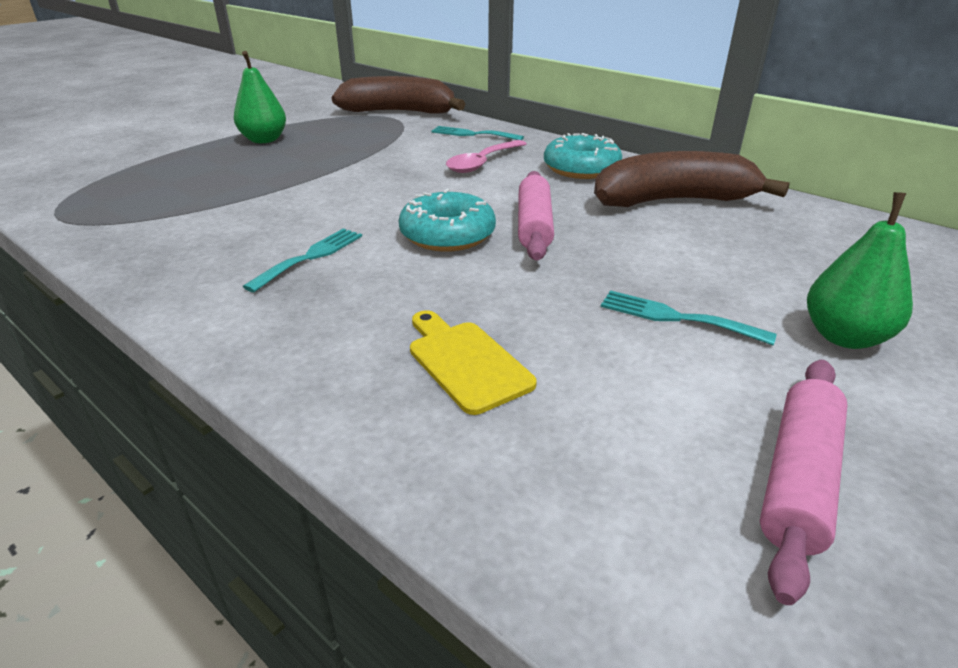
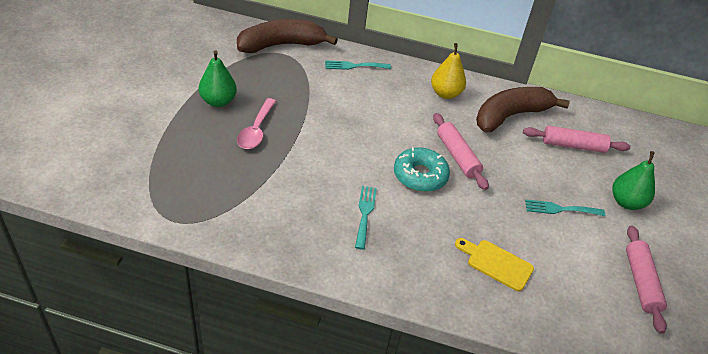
camera: 30 degrees left, 10 degrees up
(483, 163) = (386, 99): pink spoon -> pink spoon (256, 130)
(581, 169) = (445, 94): turquoise donut -> yellow pear
(771, 246) = (573, 145): none -> pink rolling pin

